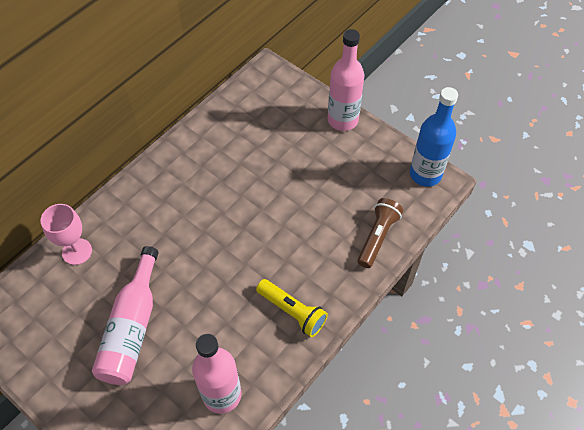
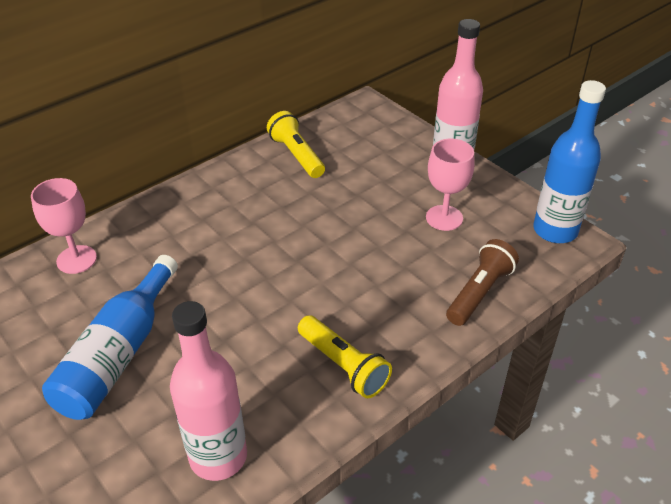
camera: 10 degrees right, 15 degrees down
(132, 328) = (118, 354): pink bottle -> blue bottle
(222, 128) = (296, 155): none -> yellow flashlight
(344, 174) = (444, 218): none -> pink goblet

